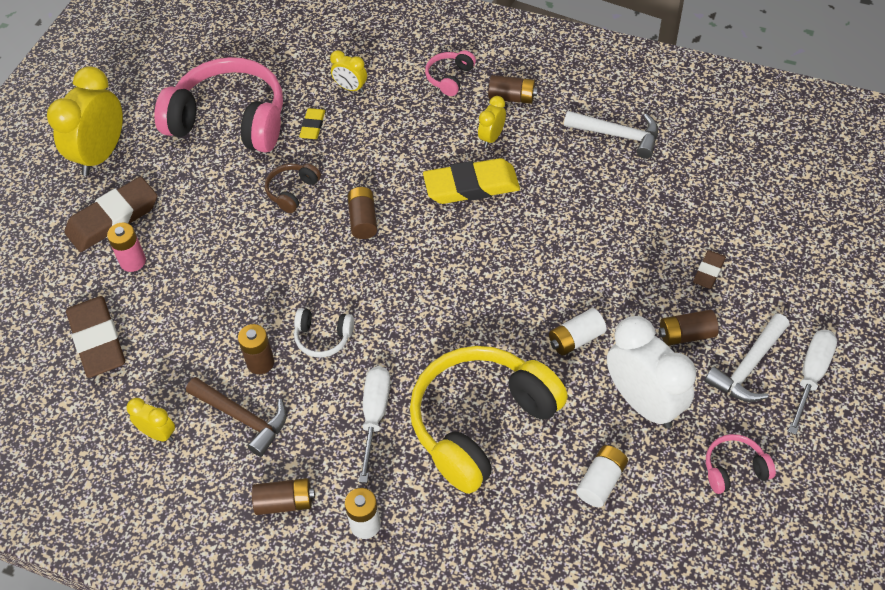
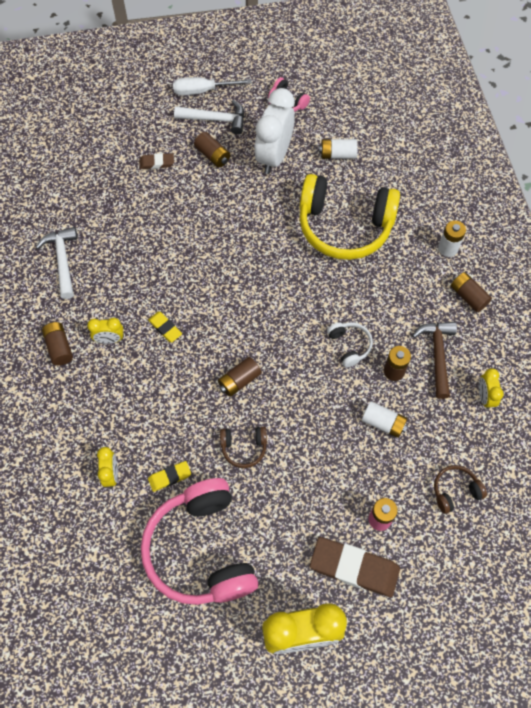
camera: 125 degrees left, 10 degrees up
(97, 340) = (455, 491): brown eraser -> brown headphones
(375, 415) = (380, 283): white screwdriver -> none
(449, 78) = (60, 404): pink headphones -> none
(471, 186) = (165, 328): yellow eraser -> yellow eraser, size x0.50
(576, 339) = (253, 207): white battery -> white battery (383, 423)

